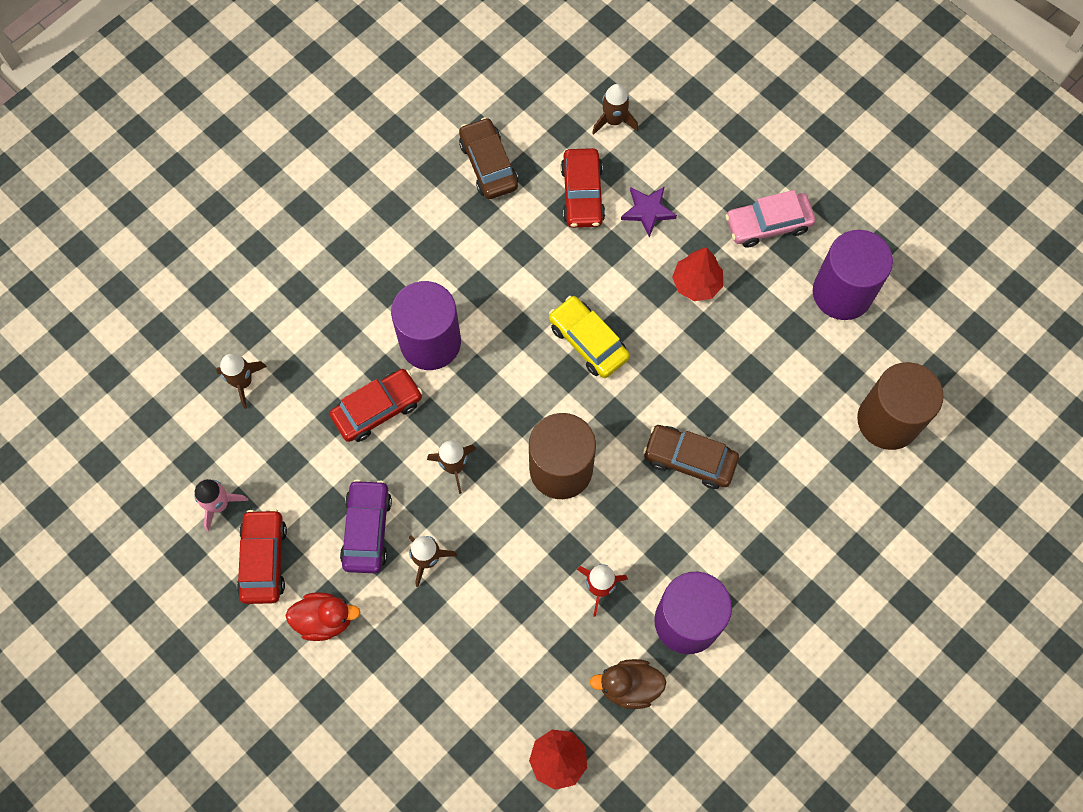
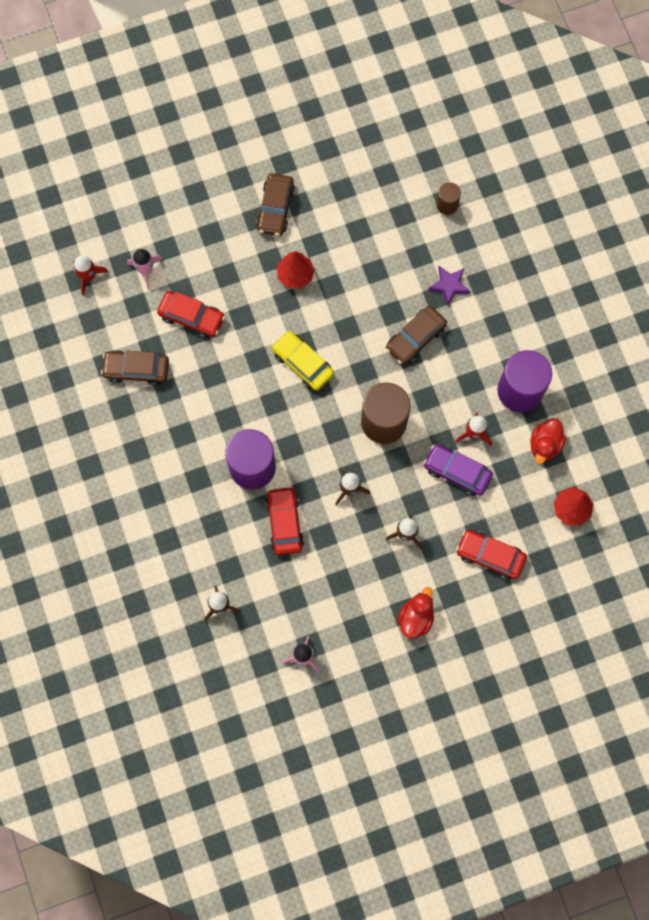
camera: 65 degrees left, 5 degrees up
(264, 560) = (356, 642): red car -> red car (490, 556)
(367, 530) = (367, 565): purple car -> purple car (457, 472)
(574, 66) = (88, 277): none -> red rocket
(588, 341) = (303, 363): yellow car -> yellow car turned 60 degrees clockwise
(614, 121) = (146, 270): brown rocket -> pink rocket
(629, 686) = (545, 445): brown duck -> red duck
(647, 211) = (226, 280): purple star -> purple star (449, 285)
(768, 224) = (275, 208): pink car -> brown car
(842, 293) = (347, 187): purple cylinder -> none
(888, 420) = (447, 204): brown cylinder -> brown cylinder, size x0.50

